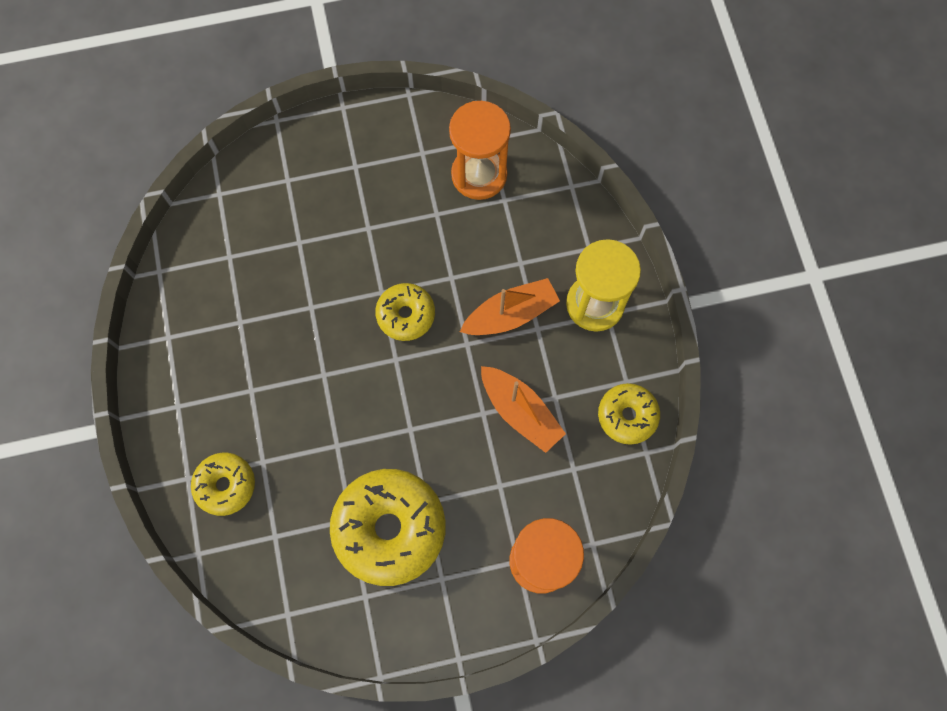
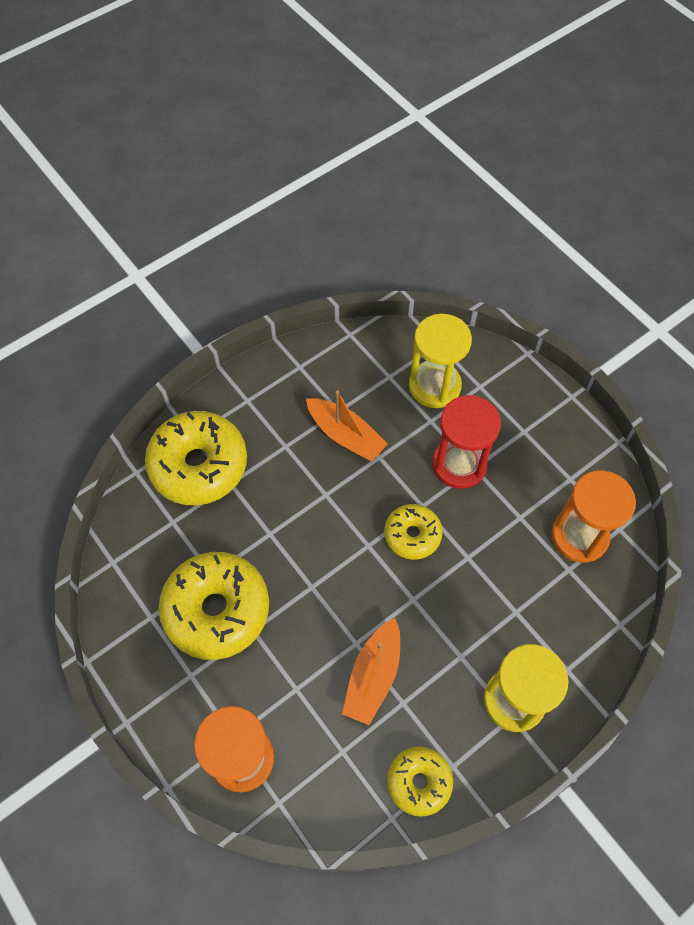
camera: 65 degrees right, 10 degrees down
(225, 485) = (199, 465): yellow donut -> yellow donut, size x1.80
(263, 220) = (434, 386): none -> yellow hourglass
(357, 239) = (459, 464): none -> red hourglass
(510, 314) = (461, 625): orange boat -> orange boat (345, 435)

